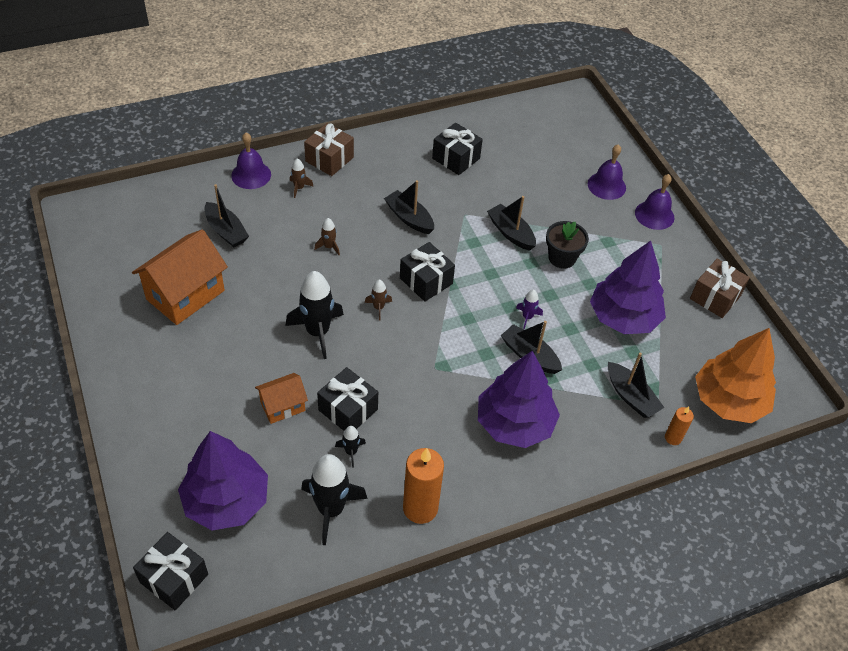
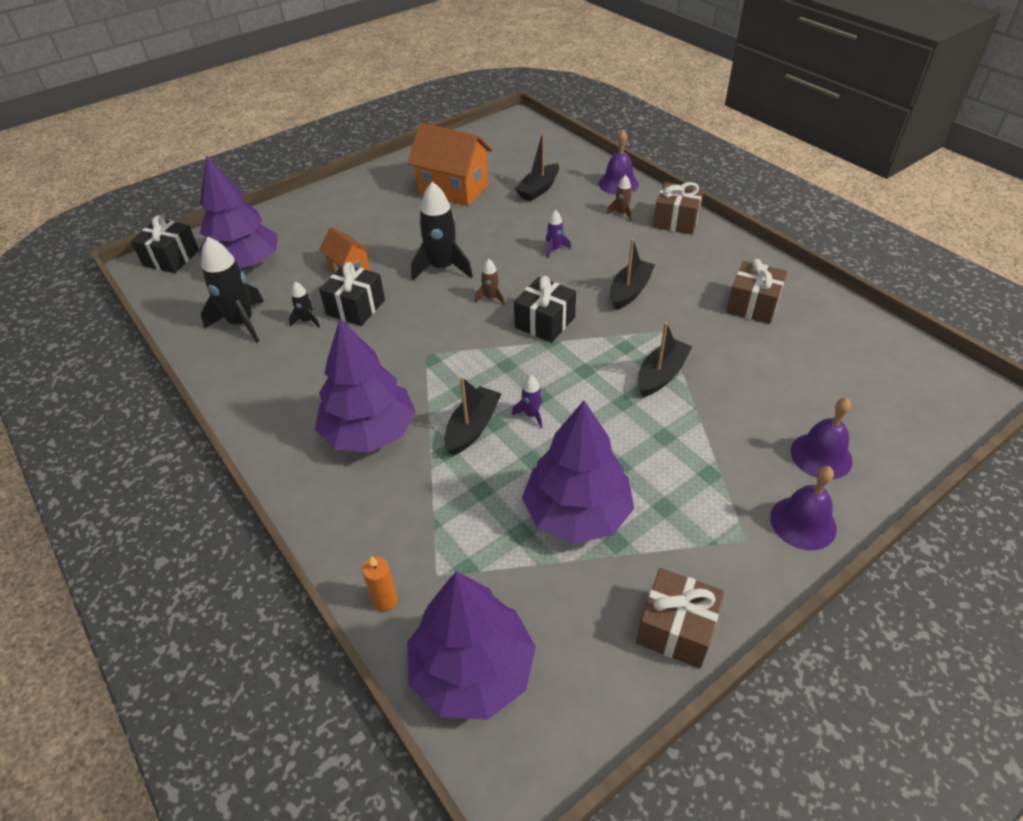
camera: 80 degrees right, 5 degrees down
(329, 247) = (554, 249): brown rocket -> purple rocket
(420, 508) = (249, 380): orange candle -> none
(456, 158) = (753, 305): black gift -> brown gift
(562, 258) = (648, 430): black flower pot -> none
(631, 396) = (442, 541): black boat -> none
(729, 400) = (472, 670): orange tree -> purple tree

